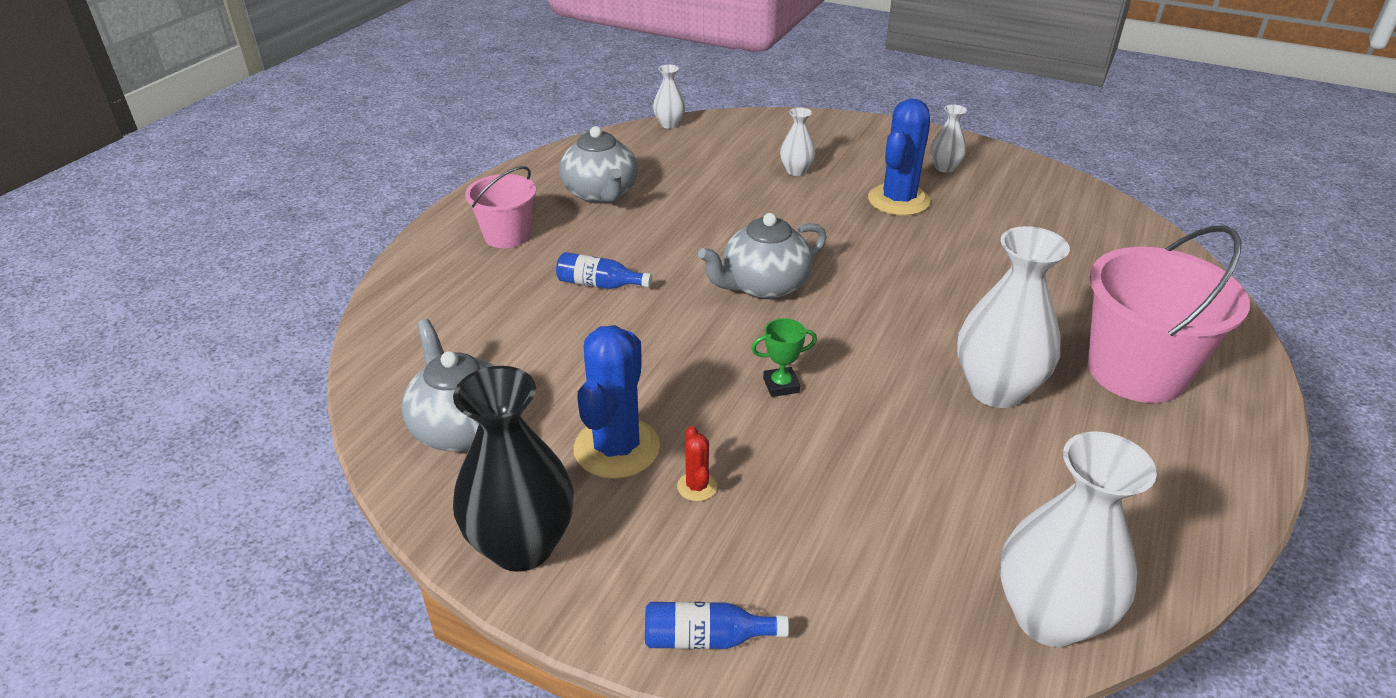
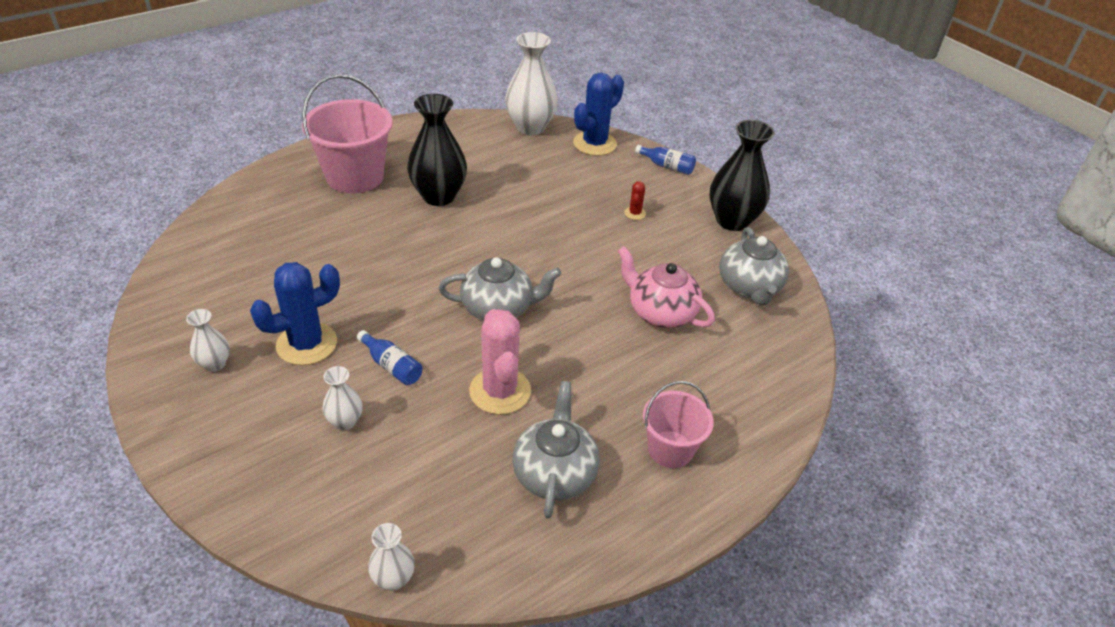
camera: 155 degrees left, 5 degrees up
(575, 348) = (660, 312): none -> pink teapot
(599, 284) = (616, 359): blue bottle -> blue bottle (391, 366)
(616, 448) = (665, 244): blue cactus -> blue cactus (594, 144)
(693, 225) = (500, 391): none -> pink cactus
(781, 385) = (550, 241): green trophy -> none
(996, 390) = (438, 196): white vase -> black vase

